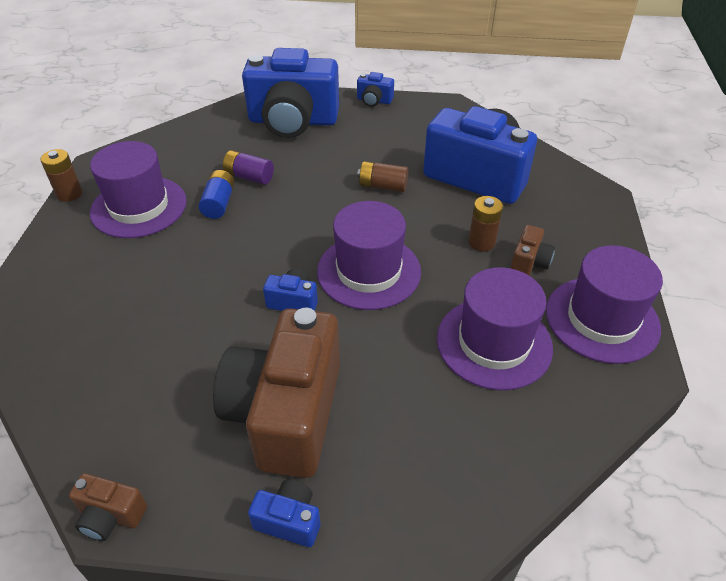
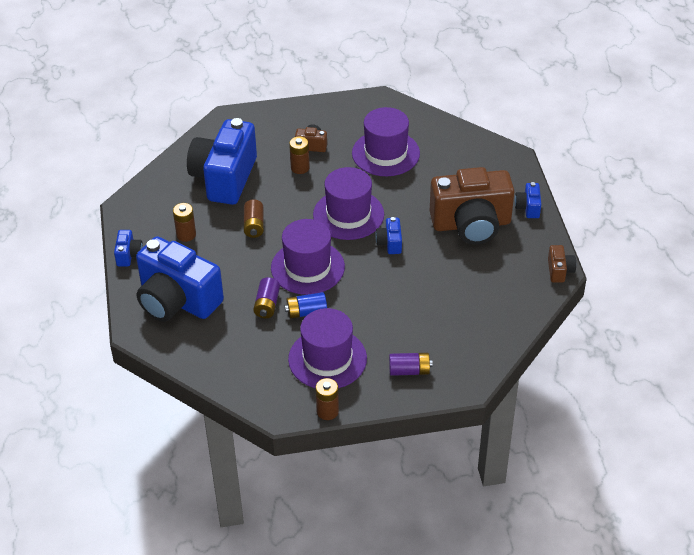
camera: 105 degrees left, 0 degrees up
(67, 269) = (409, 370): none -> purple battery
(293, 121) = (177, 300): blue camera -> blue camera turned 135 degrees clockwise
(388, 137) = (186, 235): none -> brown battery
(602, 319) = (349, 114): purple hat -> purple hat (307, 267)

